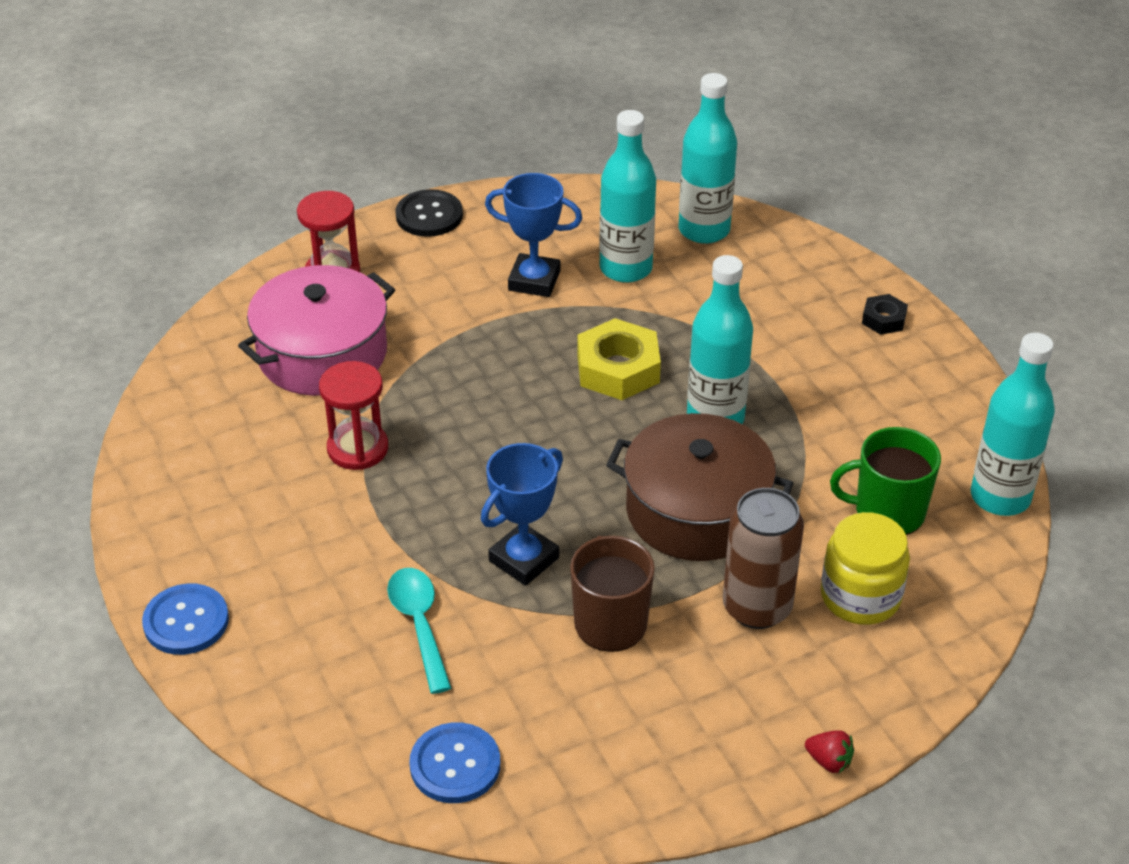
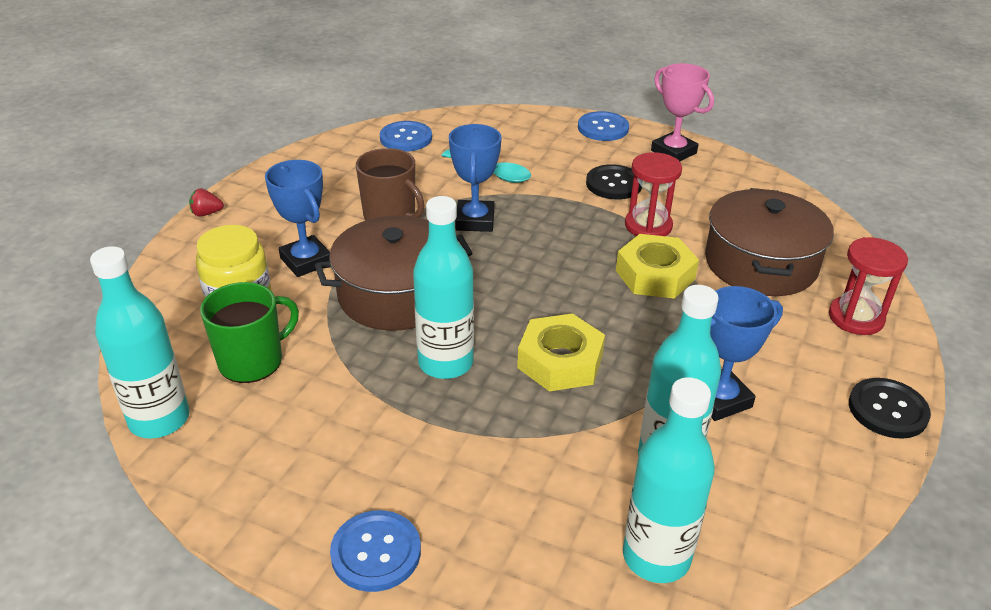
camera: 140 degrees right, 5 degrees down
(172, 528) = (673, 152): none -> pink trophy
(310, 522) = (614, 184): none -> black button
(322, 354) = (760, 263): pink pot -> brown pot
(432, 396) = (655, 275): none -> yellow nut
(757, 607) = (306, 261): brown can -> blue trophy
(883, 319) = (376, 552): black nut -> blue button

